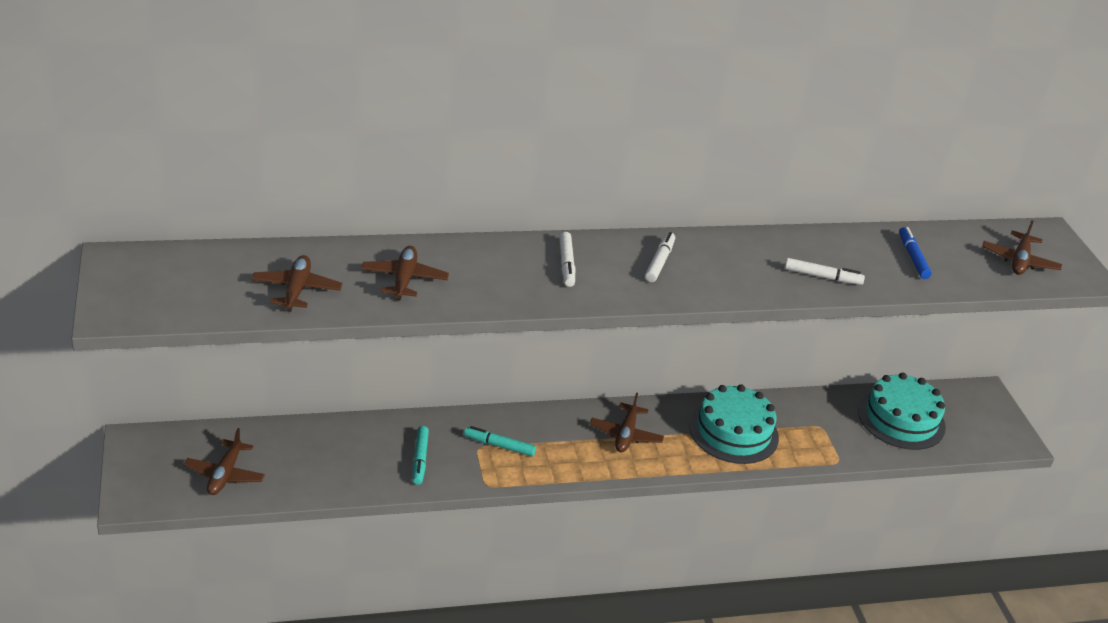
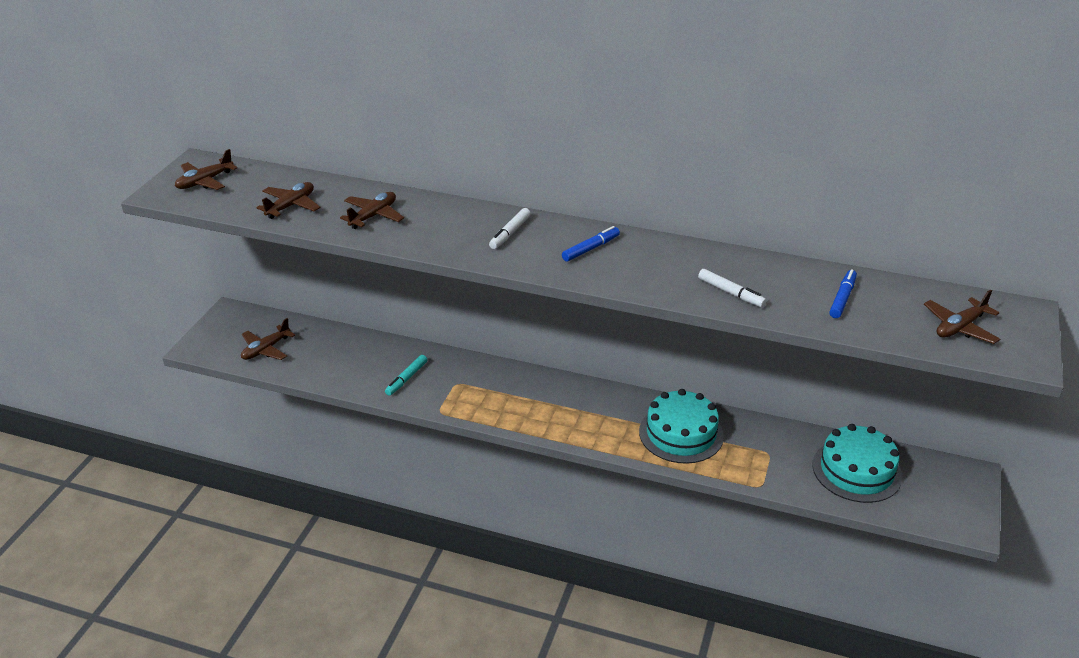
camera: 35 degrees right, 0 degrees up
(499, 445) = (474, 387): turquoise marker -> none
(625, 435) = (583, 408): brown plane -> brown plane (204, 181)
(659, 262) = (590, 248): white marker -> blue marker

